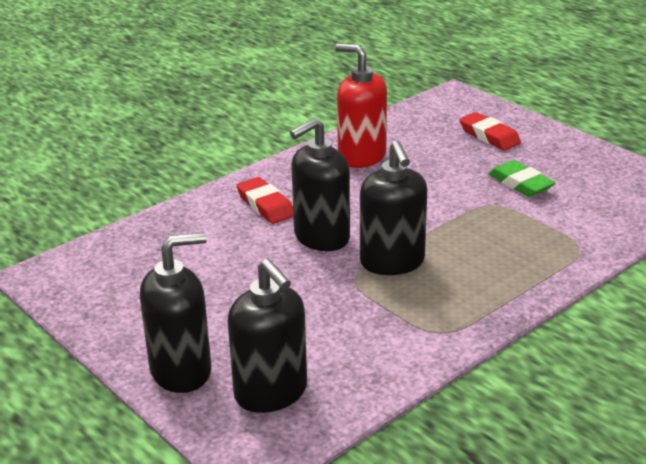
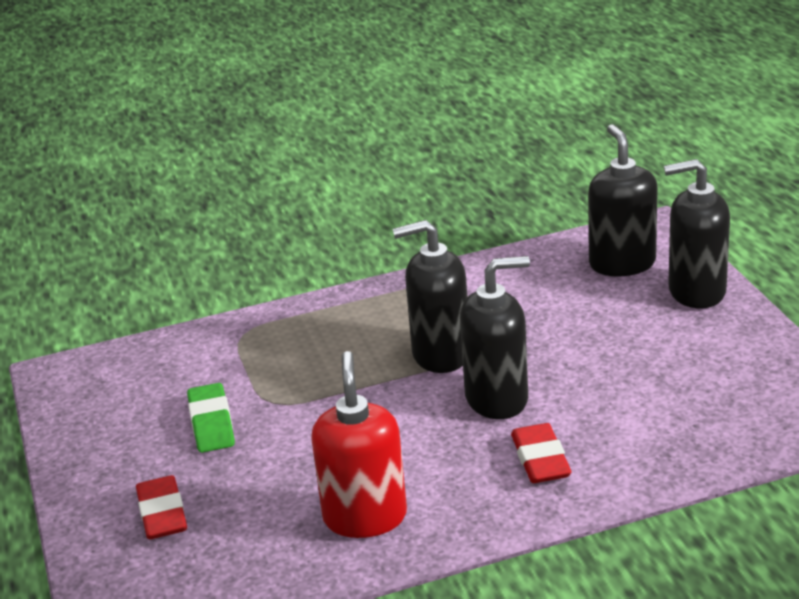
camera: 155 degrees left, 0 degrees up
(361, 156) = (365, 517): red soap dispenser -> red soap dispenser turned 150 degrees counterclockwise
(392, 262) = (440, 354): black soap dispenser -> black soap dispenser turned 105 degrees counterclockwise

